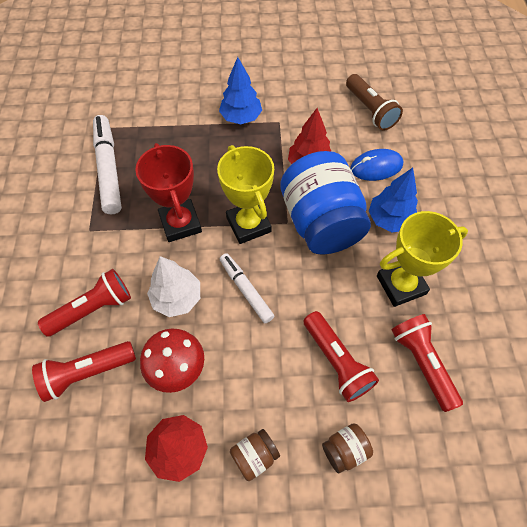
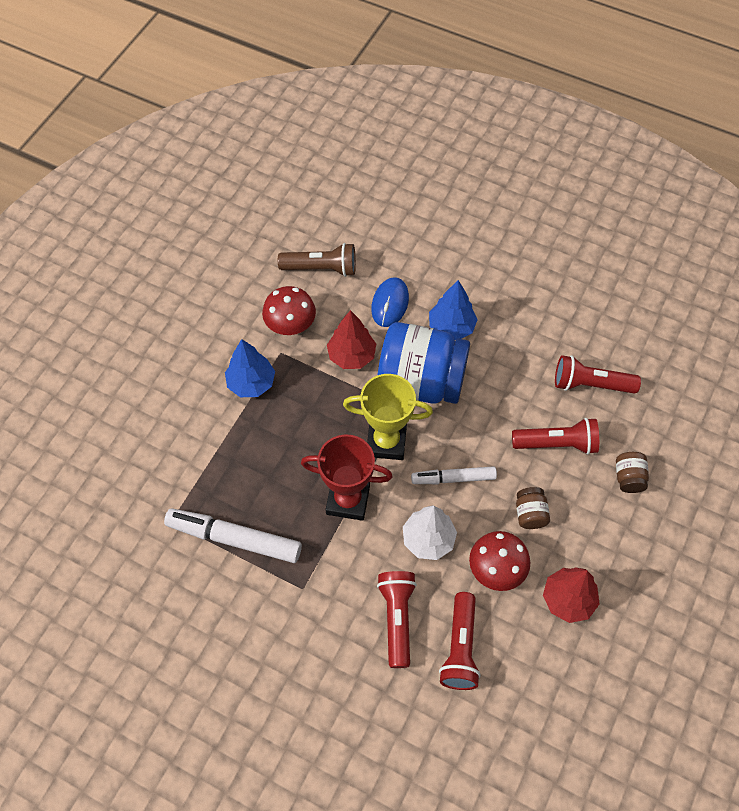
camera: 60 degrees left, 0 degrees up
(254, 456) = (601, 544): brown jar -> brown jar (530, 514)
(306, 116) = (290, 325): none -> red mushroom
(401, 285) = (517, 357): yellow trophy -> none

